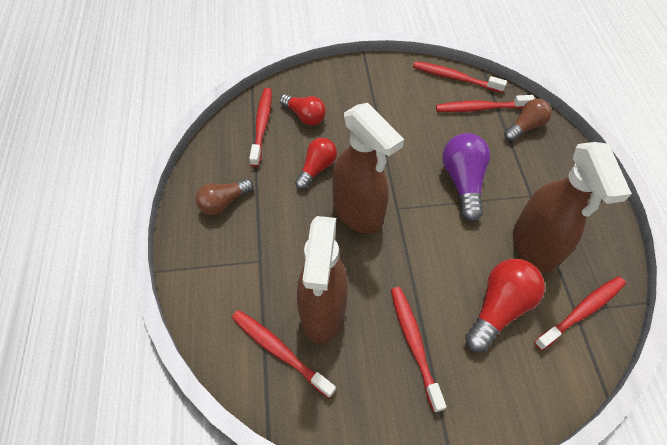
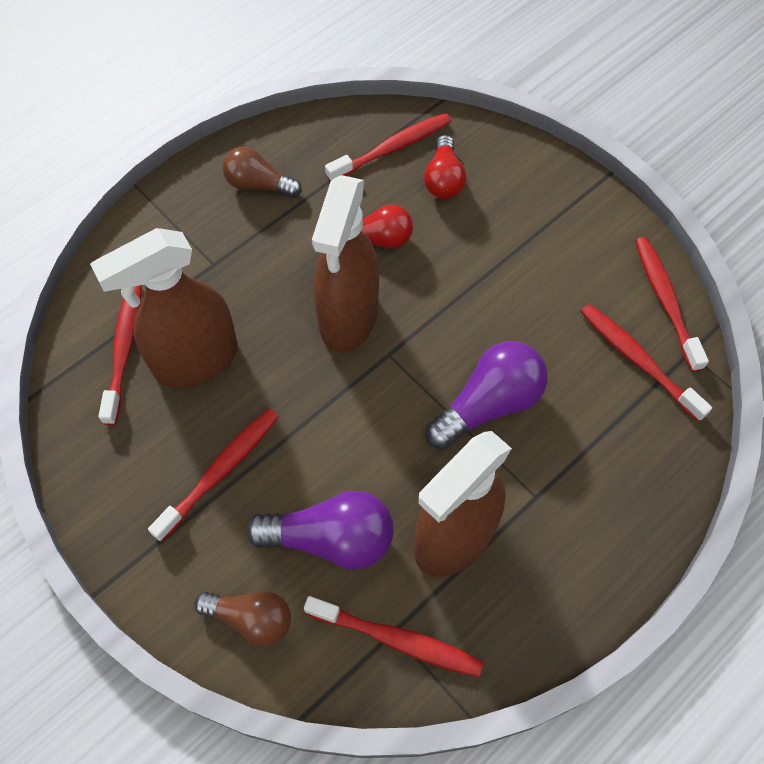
camera: 55 degrees right, 5 degrees up
(499, 308) = (331, 539): red light bulb -> purple light bulb
(525, 127) = (654, 432): brown light bulb -> brown light bulb (251, 619)

